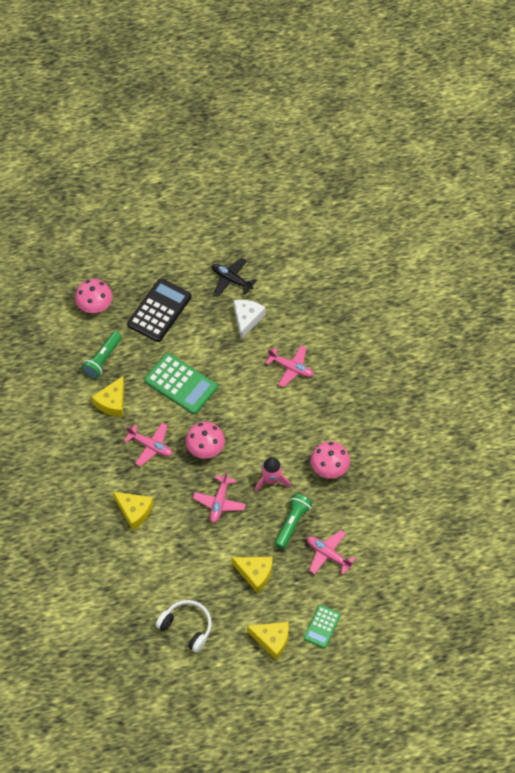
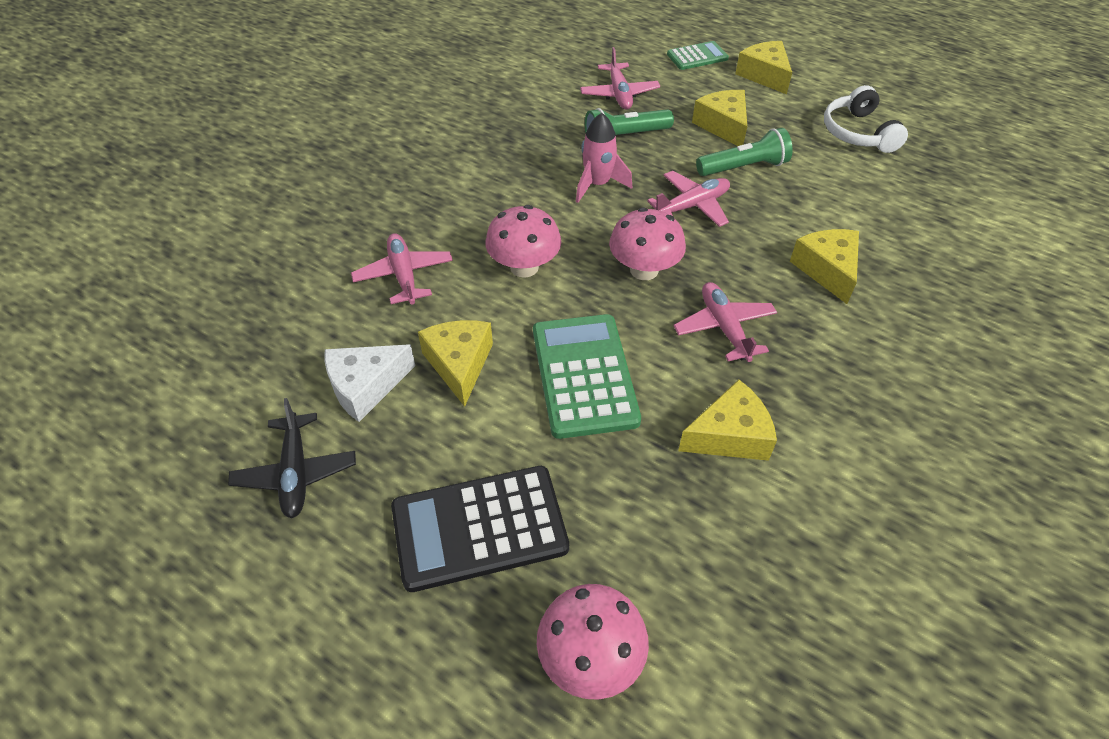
camera: 135 degrees left, 10 degrees down
(102, 359) = (679, 525): green flashlight -> green flashlight (744, 167)
(227, 352) = (459, 364): none -> yellow cheese
(329, 468) = (514, 152): pink mushroom -> pink mushroom (524, 267)

